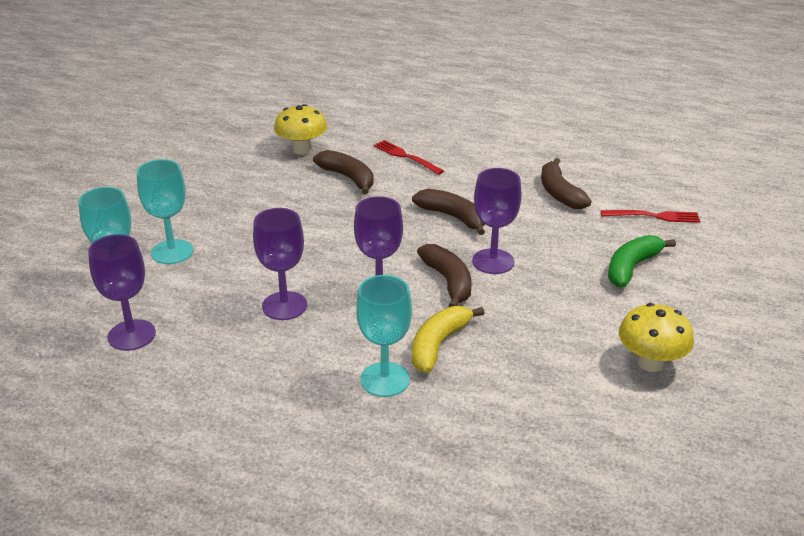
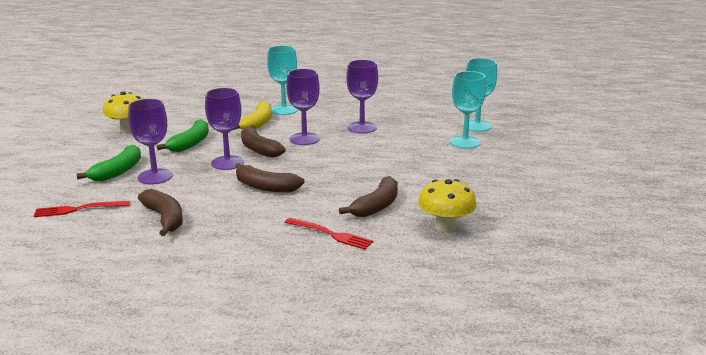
camera: 165 degrees right, 10 degrees down
(131, 335) = (438, 109): purple goblet -> purple goblet (155, 177)
(348, 178) = (376, 206): brown banana -> brown banana turned 90 degrees counterclockwise
(544, 310) = (190, 143): none -> green banana

